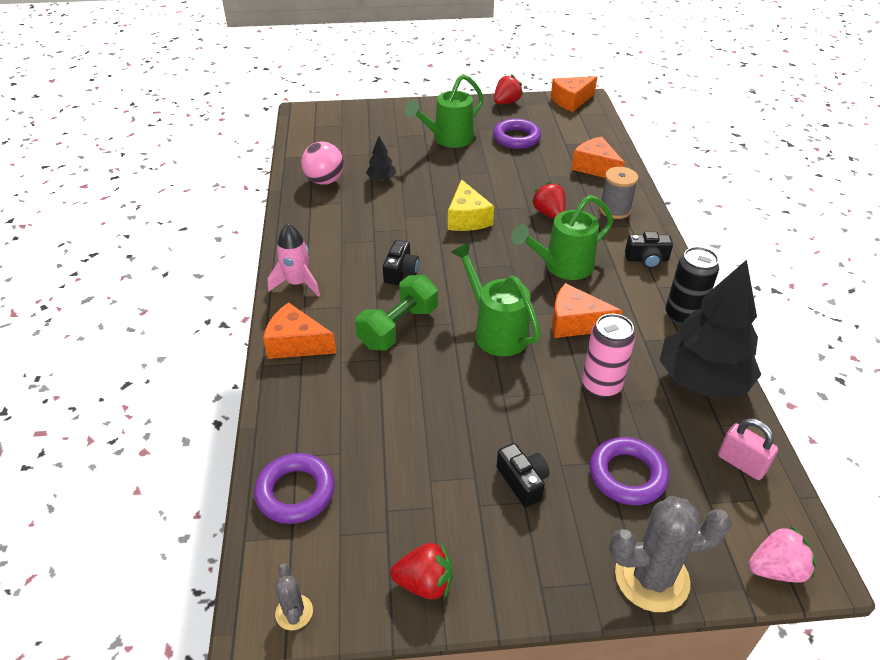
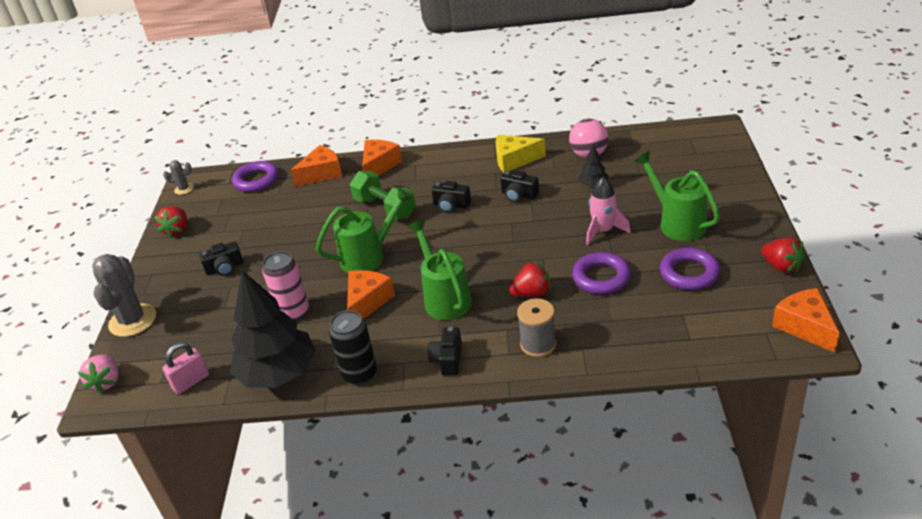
camera: 100 degrees right, 5 degrees down
(297, 283) = (444, 158): pink rocket -> pink rocket (603, 231)
(389, 224) = (519, 195): none -> black camera
(467, 218) = (526, 239): yellow cheese -> yellow cheese (514, 160)
(595, 167) = (627, 336): orange cheese -> orange cheese (322, 173)
(627, 475) = (208, 317): purple ring -> purple ring (601, 277)

